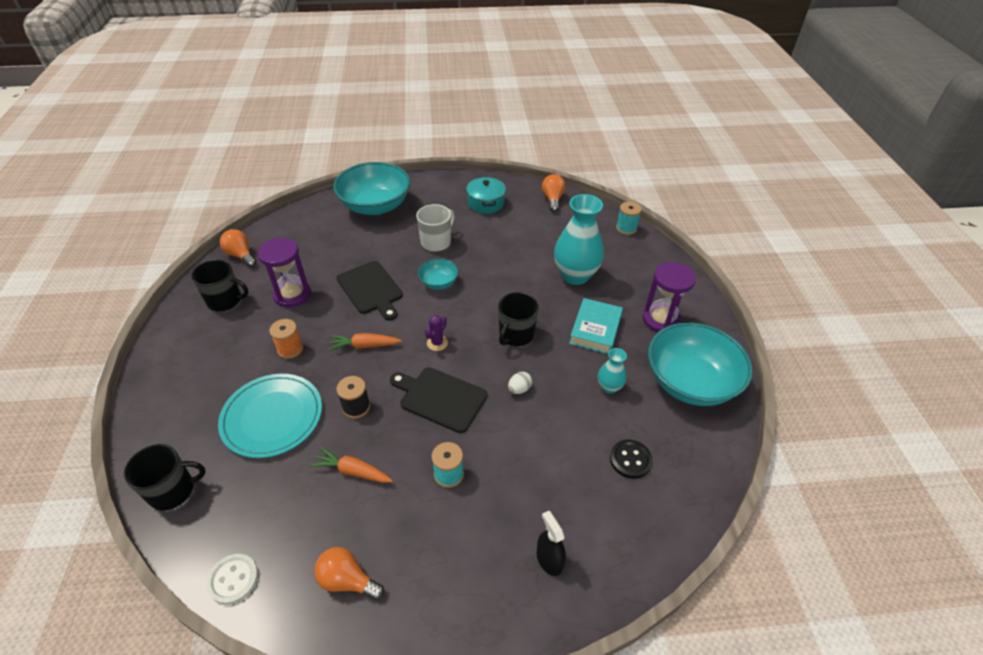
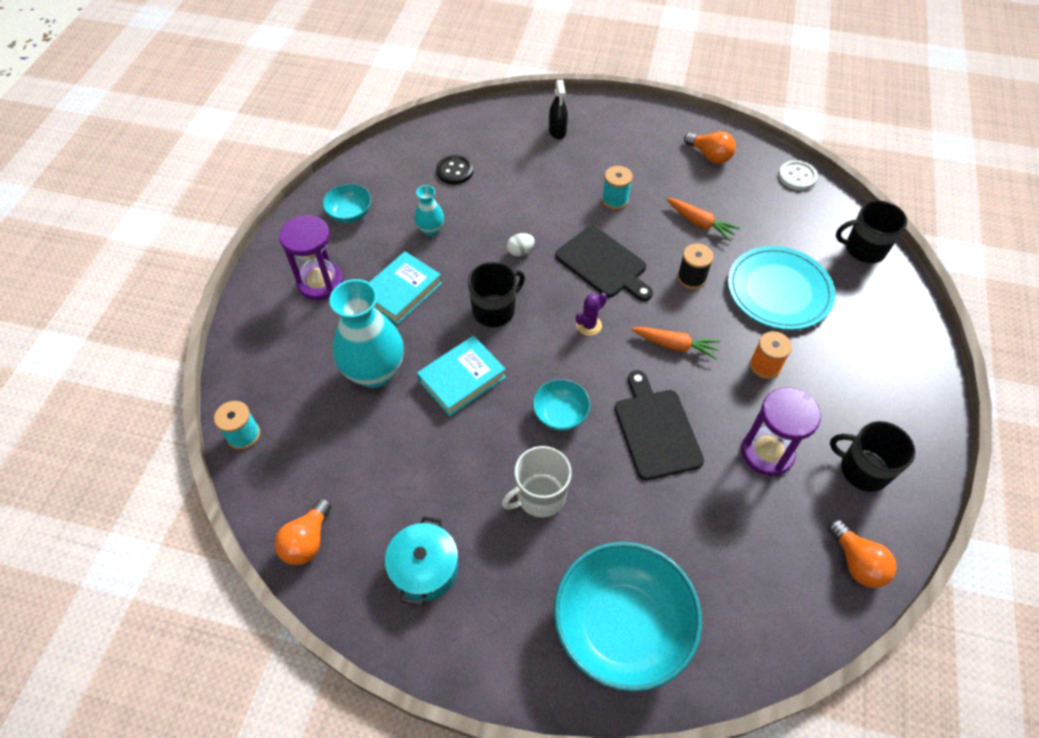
camera: 160 degrees left, 10 degrees up
(514, 286) = (462, 379): none -> turquoise book
(690, 382) = (350, 214): turquoise bowl -> turquoise bowl, size x0.47

